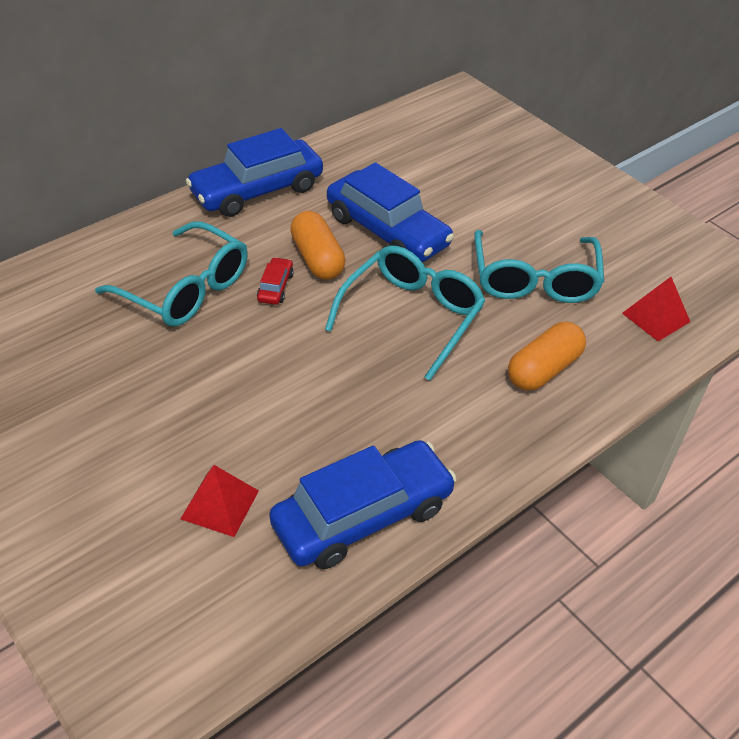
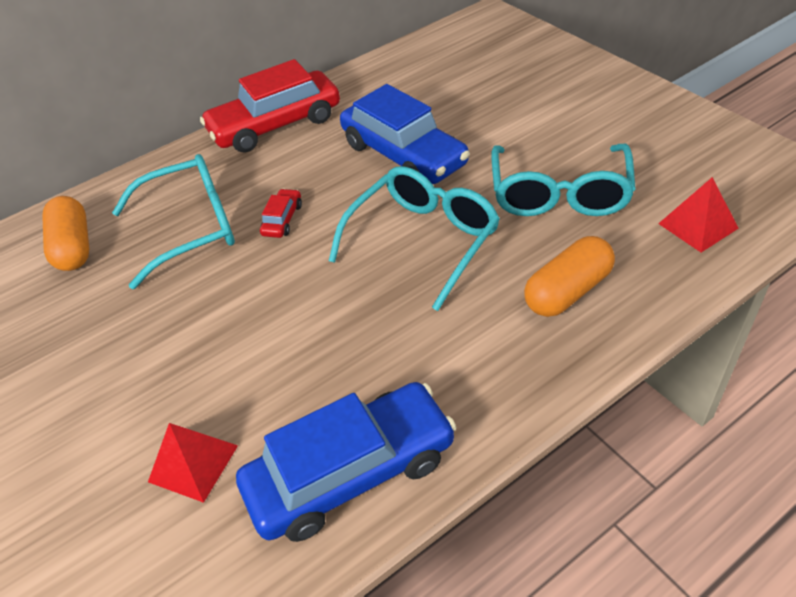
camera: 10 degrees right, 0 degrees up
(186, 289) = (192, 228): turquoise glasses -> turquoise glasses turned 60 degrees counterclockwise
(257, 190) = (275, 125): blue car -> red car
(317, 258) = (329, 188): orange capsule -> orange capsule (74, 247)

